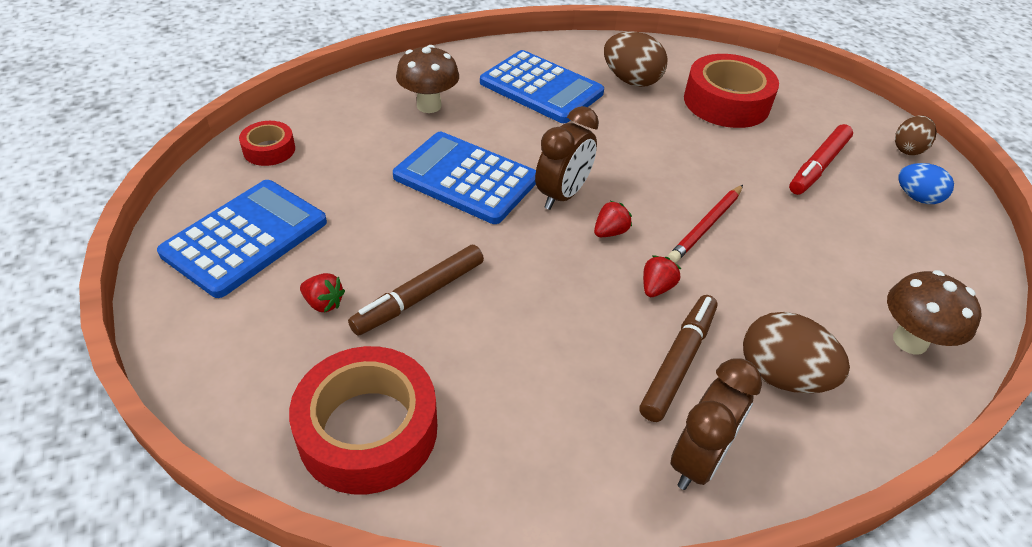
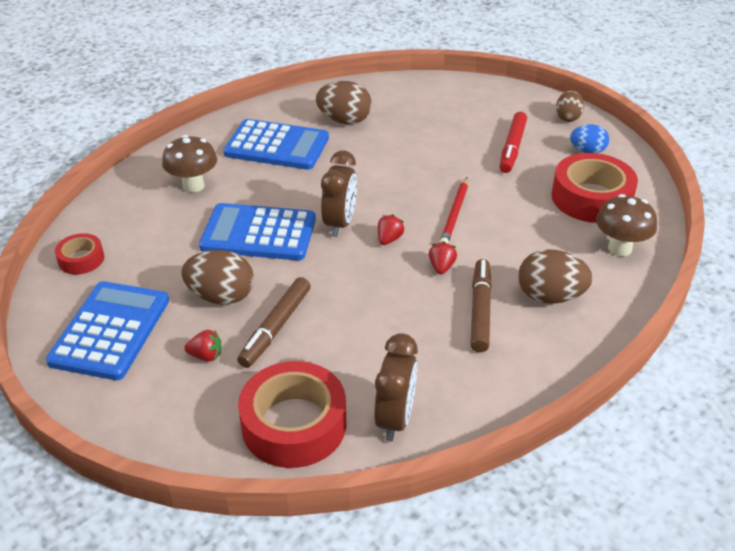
camera: 20 degrees left, 5 degrees down
(383, 238) = (221, 296): none -> brown egg
(698, 460) = (522, 364): brown clock -> brown clock (395, 419)
(726, 102) = (425, 118): red tape -> red tape (591, 198)

